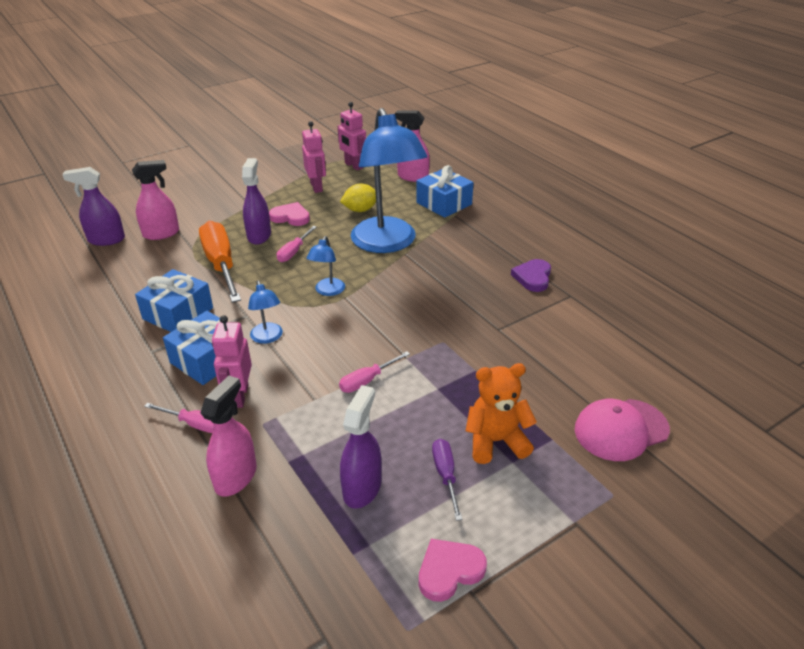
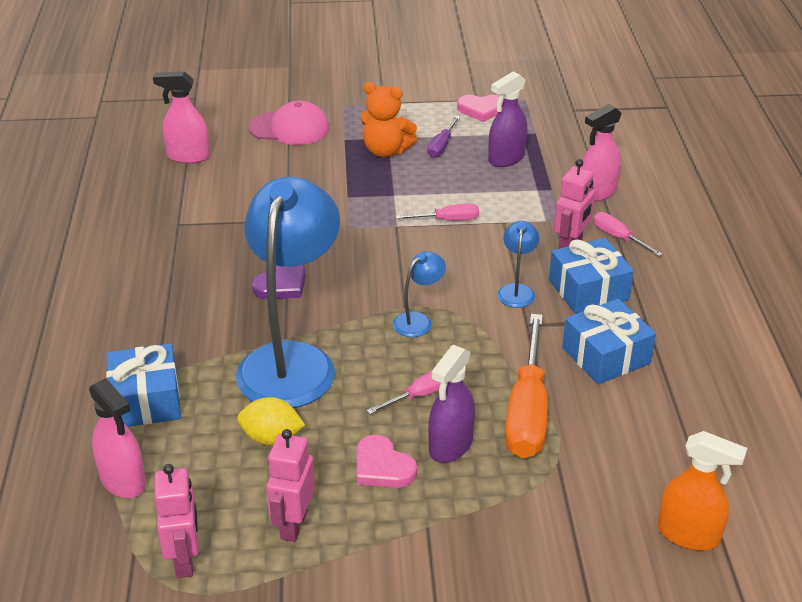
camera: 150 degrees left, 0 degrees up
(106, 240) = (688, 535): purple spray bottle -> orange spray bottle
(161, 233) = (596, 512): pink spray bottle -> pink spray bottle (188, 156)
(533, 277) = (186, 254): purple heart -> purple heart (282, 285)

